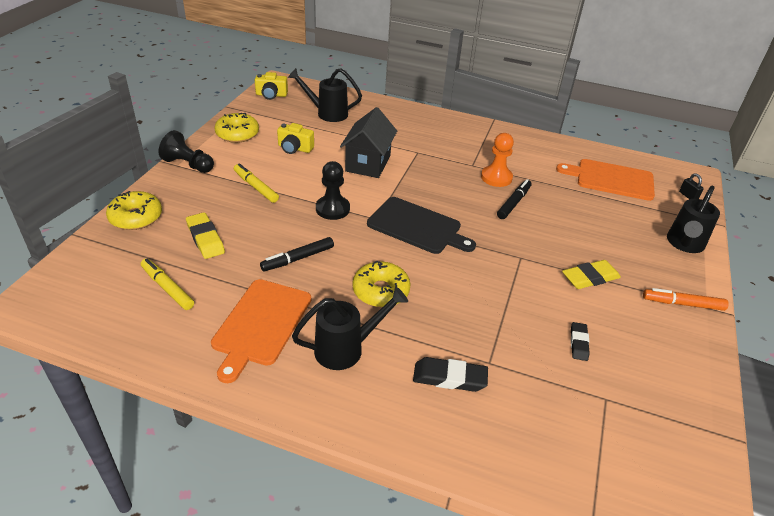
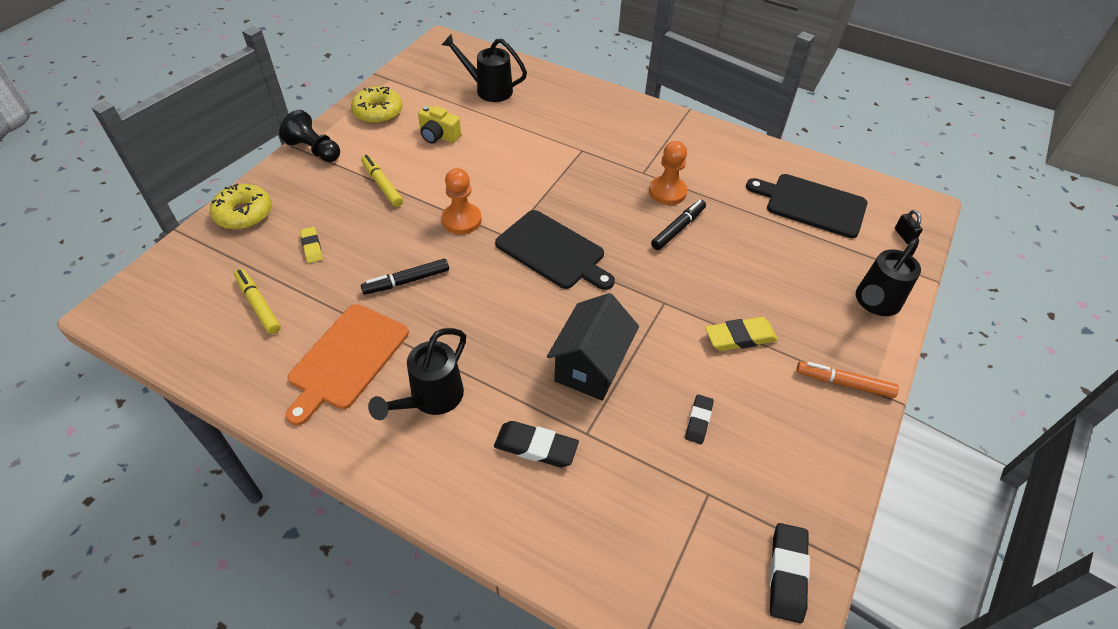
camera: 10 degrees right, 10 degrees up
(205, 239) = (312, 247): yellow eraser -> yellow eraser, size x0.64
(271, 95) = (429, 60): yellow camera -> none
(332, 209) = (461, 220): black pawn -> orange pawn
(346, 349) = (431, 399): black watering can -> black watering can turned 135 degrees clockwise
(368, 163) = (518, 162): black house -> black house (591, 366)
(381, 291) = (488, 331): yellow donut -> none
(611, 179) = (812, 205): orange cutting board -> black cutting board
(691, 454) = (787, 574): none -> black eraser

